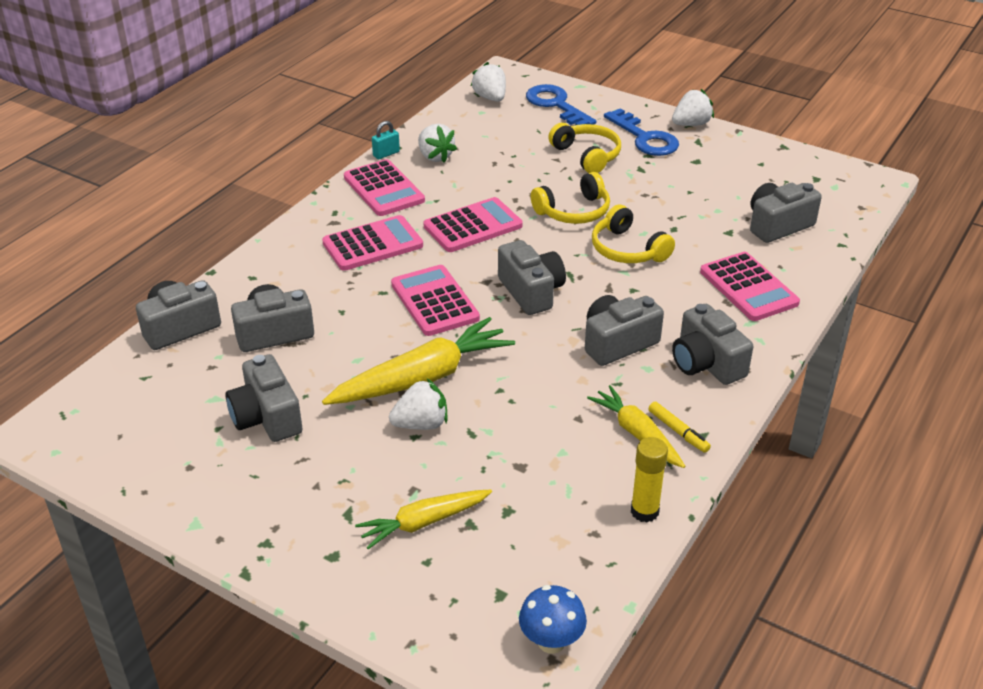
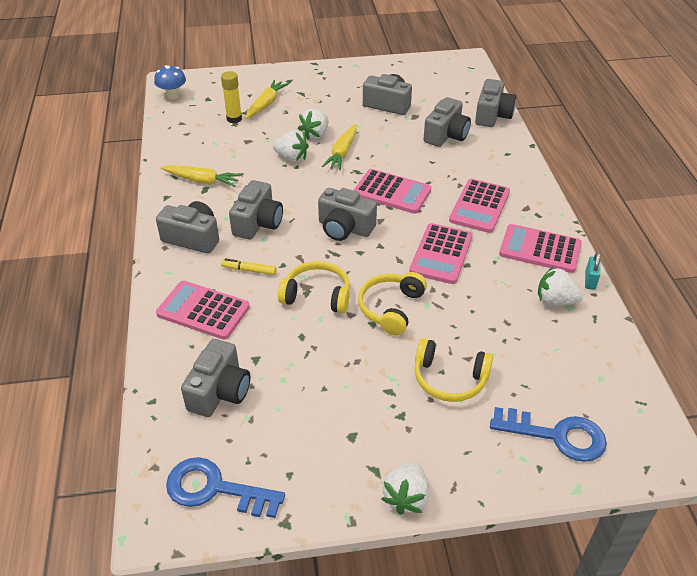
camera: 140 degrees right, 5 degrees up
(422, 378) = (342, 152): yellow carrot -> yellow carrot, size x0.61
(490, 98) = (622, 404): white strawberry -> white strawberry (291, 157)
(644, 511) = (169, 151): yellow glue stick -> yellow glue stick (234, 119)
(645, 138) = (427, 440): blue key -> blue key (215, 489)
(678, 431) = (180, 192): yellow marker -> yellow marker (249, 270)

